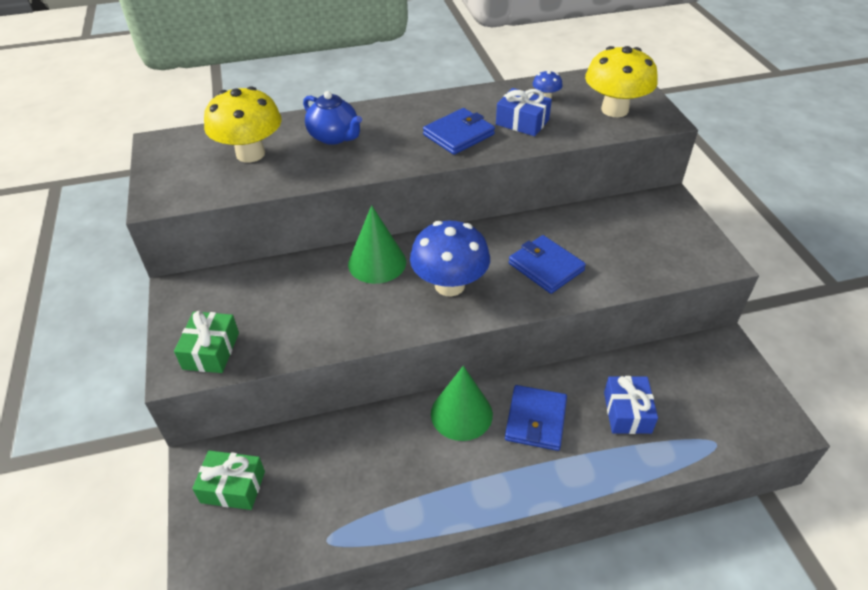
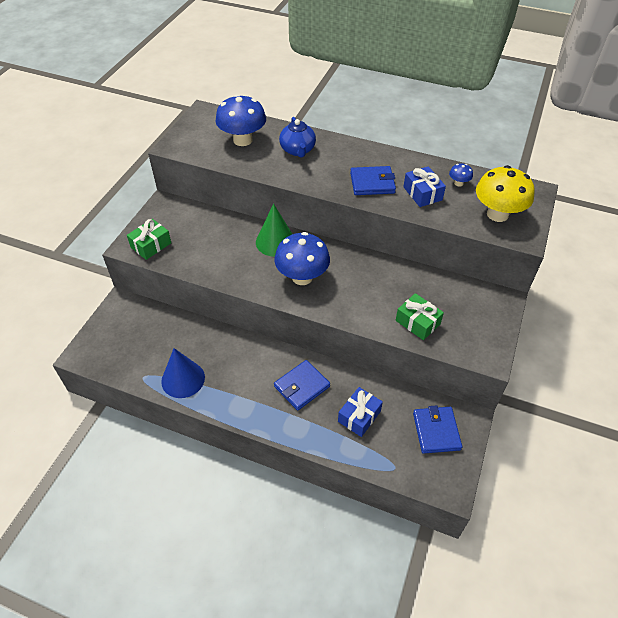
camera: 35 degrees right, 5 degrees up
(233, 487) = (124, 324): green gift -> green gift (417, 322)
(250, 154) = (242, 140): yellow mushroom -> blue mushroom
(385, 506) = (183, 379): none -> blue cone
(461, 414) = (265, 357): green cone -> none
(546, 267) = (370, 297): blue wallet -> blue wallet (436, 431)

